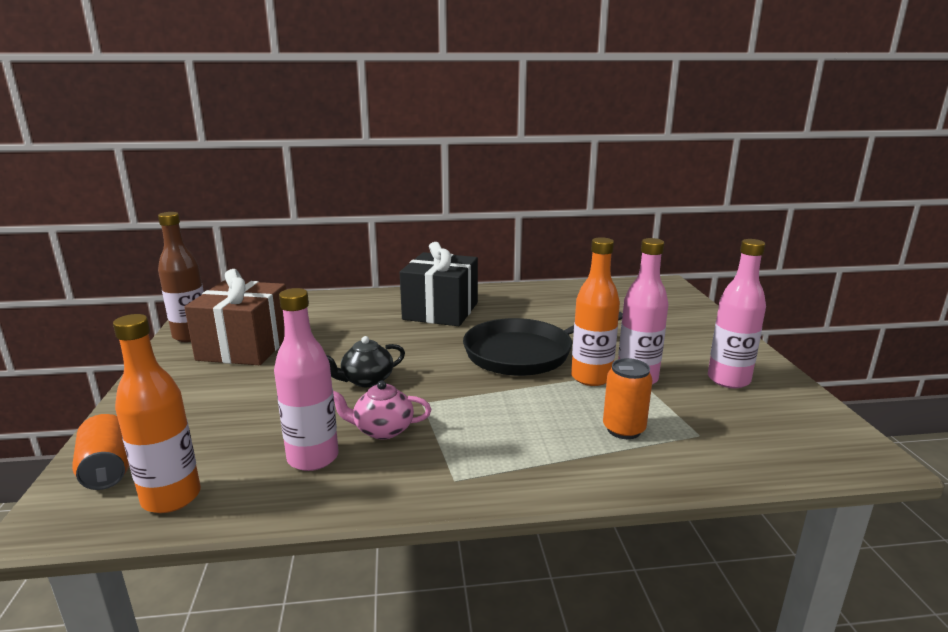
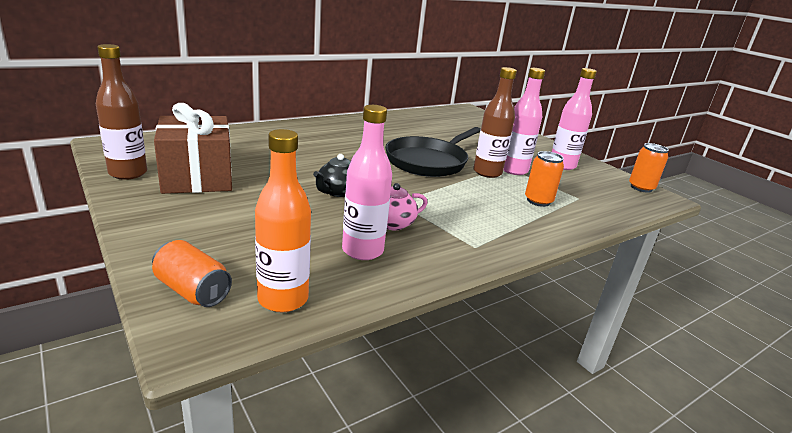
camera: 30 degrees left, 5 degrees up
(441, 311) = (335, 136): black gift -> none
(591, 377) = (487, 172): orange bottle -> brown bottle
(841, 433) = (641, 188): none -> orange can

